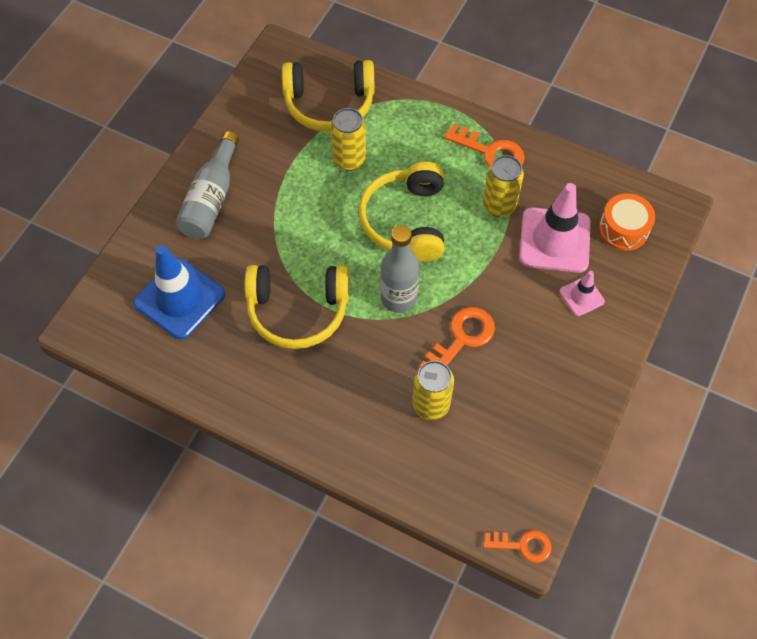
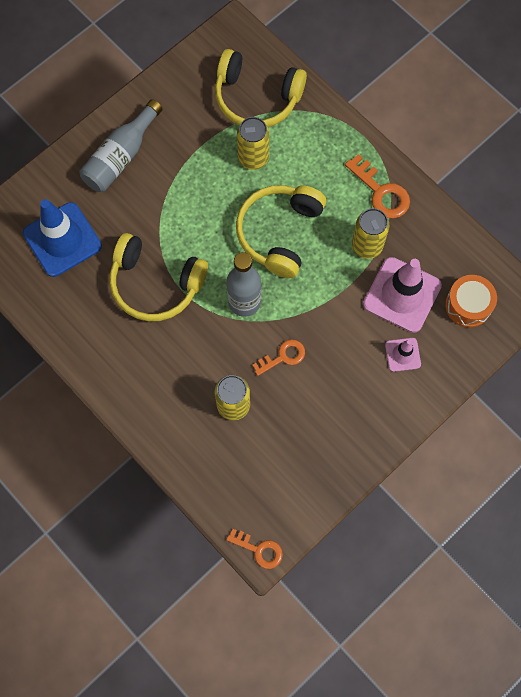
camera: 20 degrees right, 10 degrees up
(462, 338) = (283, 356): orange key -> orange key, size x0.66

